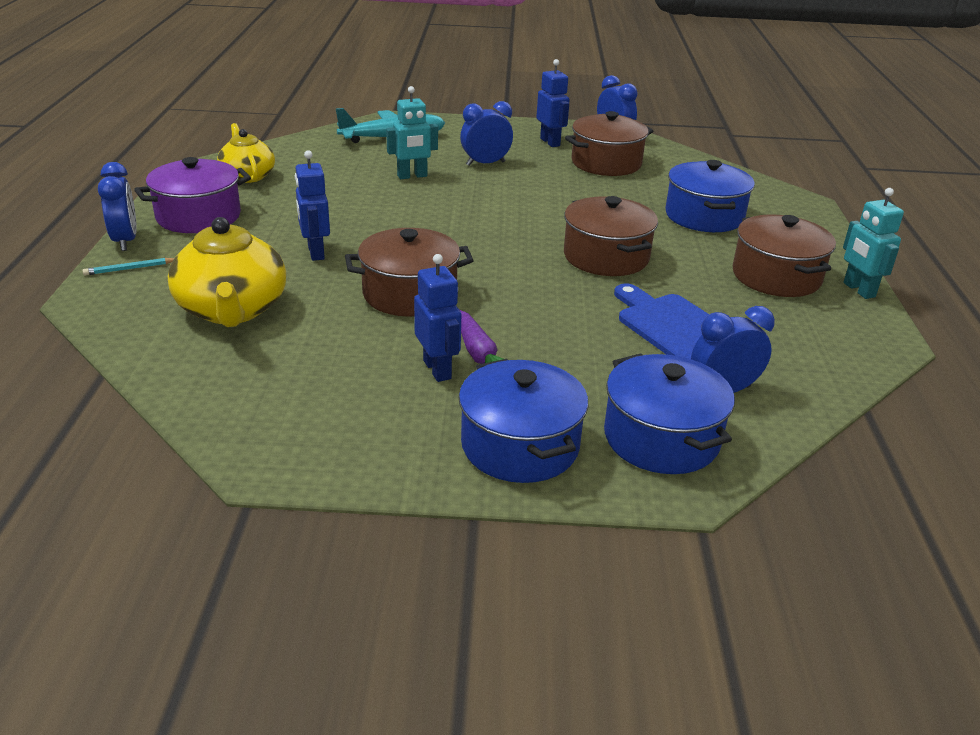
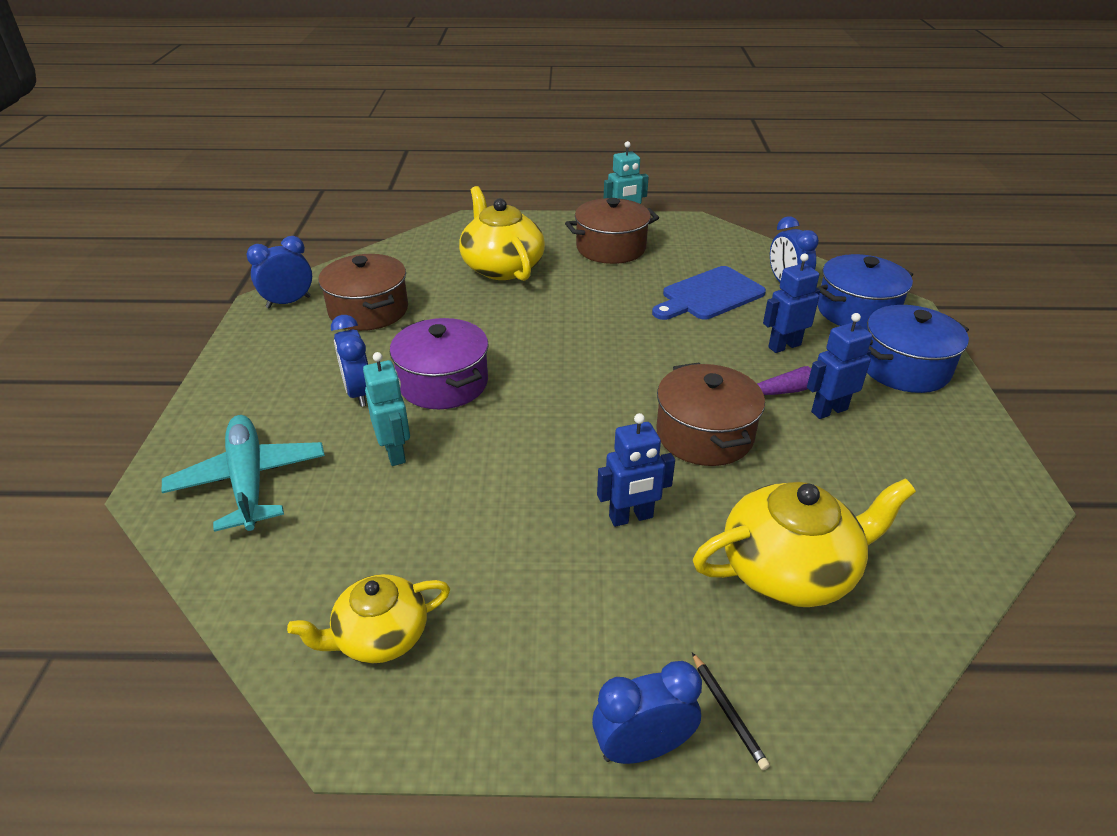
camera: 90 degrees left, 5 degrees up
(129, 269) = (728, 712): turquoise pencil -> black pencil
(199, 216) = (541, 668): purple pot -> purple pot (443, 383)
(550, 142) = (296, 345): blue robot -> blue robot (784, 346)
(606, 257) = (595, 320): brown pot -> none
(704, 216) = (502, 267): blue pot -> yellow teapot

